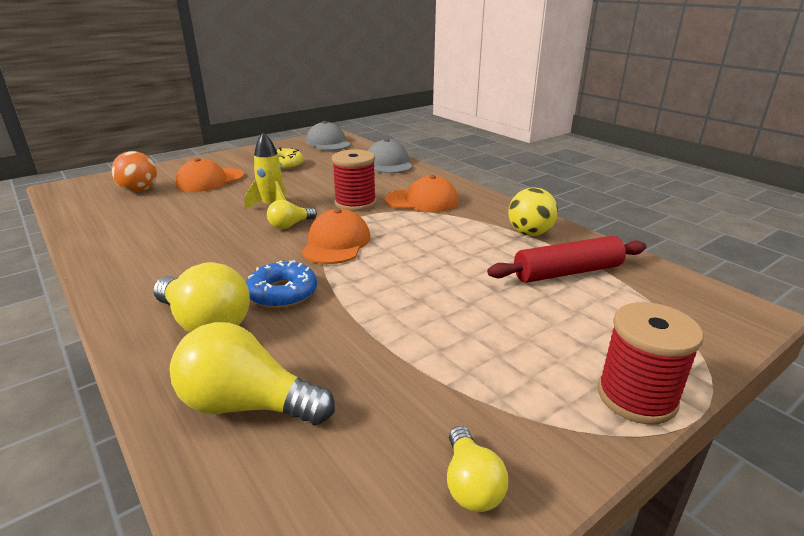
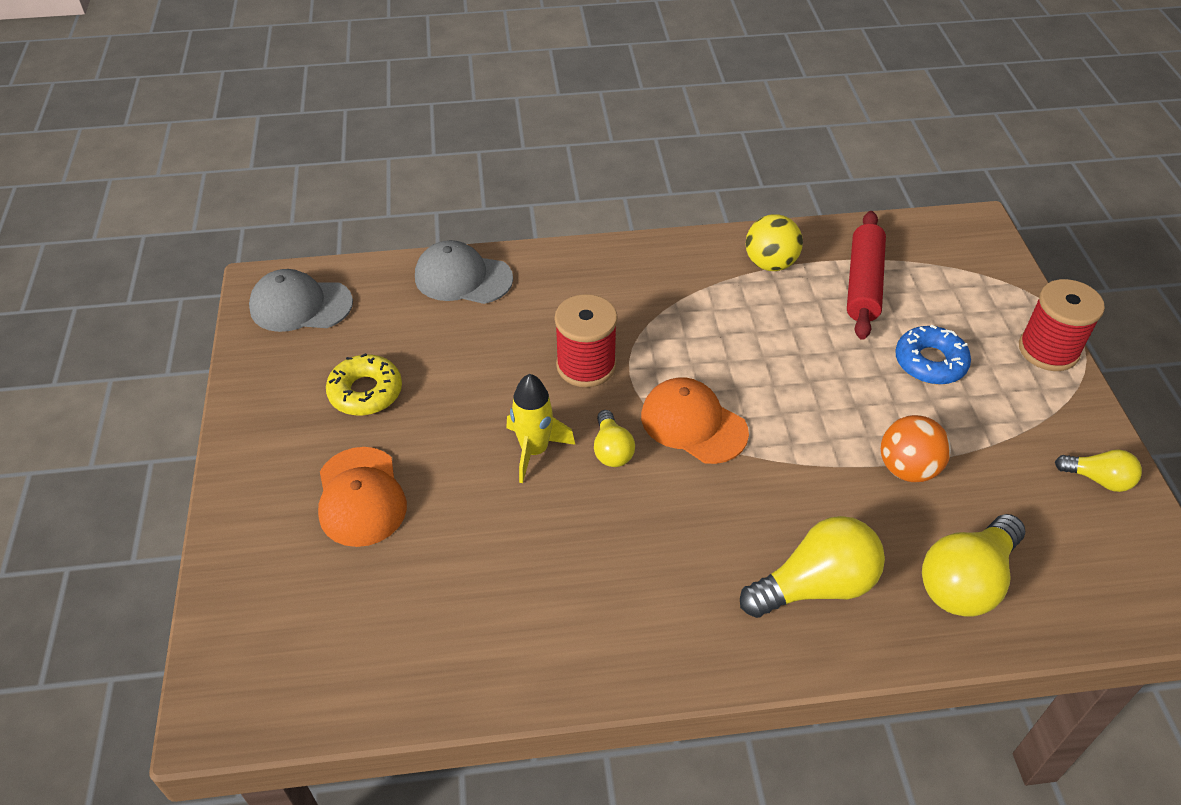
camera: 60 degrees left, 20 degrees up
(139, 190) = (332, 598): orange ball -> orange ball (907, 468)
(282, 293) = (786, 506): blue donut -> blue donut (930, 362)
(422, 201) = (624, 304): orange cap -> none

